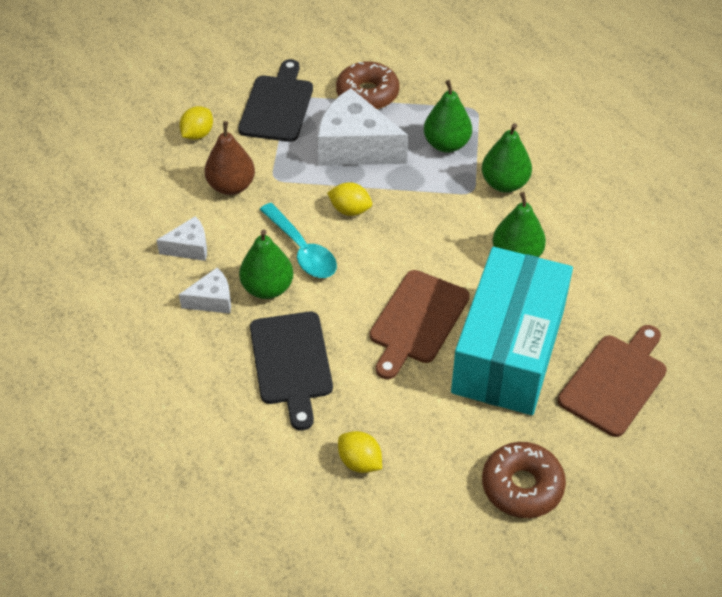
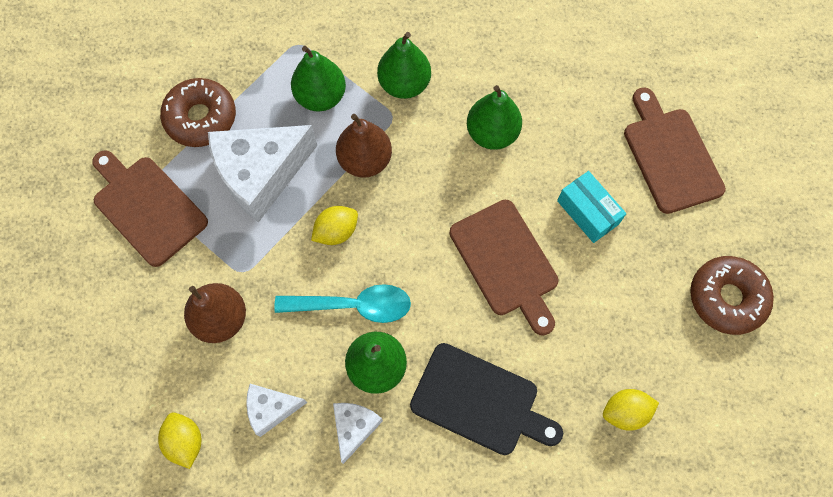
camera: 55 degrees left, 20 degrees up
(189, 247) = (271, 409): white cheese -> white cheese turned 120 degrees counterclockwise
(197, 134) = (123, 307): yellow lemon -> yellow lemon (185, 441)
(277, 105) = (147, 207): black cutting board -> brown cutting board
(420, 195) = (365, 160): none -> brown pear
(508, 351) = (587, 212): turquoise box -> turquoise box, size x0.41

